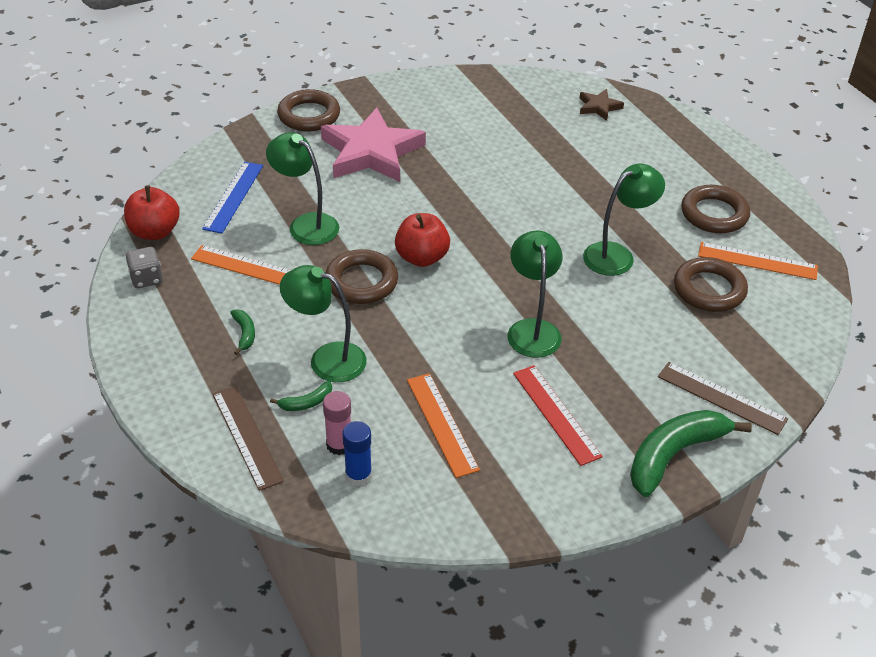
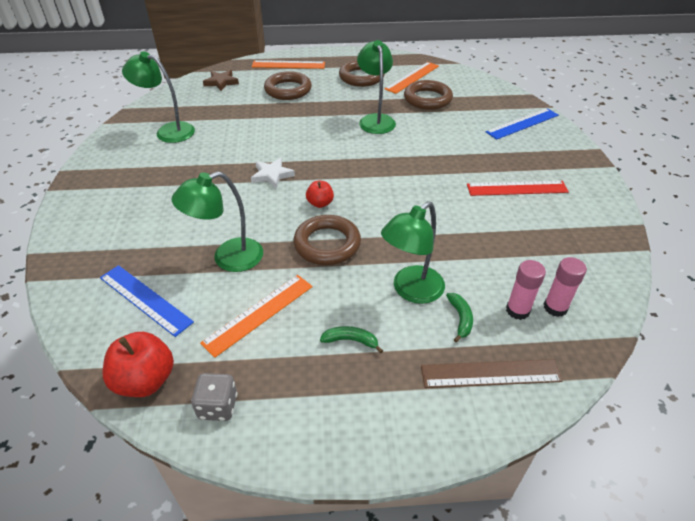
camera: 65 degrees left, 0 degrees up
(309, 115) = (77, 217): brown ring -> brown ring (288, 90)
(358, 475) = (555, 307): blue glue stick -> pink glue stick
(371, 152) = (167, 194): pink star -> none
(422, 257) = (320, 203): red apple -> red apple, size x0.58
(442, 424) = (510, 244): orange ruler -> orange ruler (288, 65)
(447, 208) = (272, 175): none -> white star
(532, 329) = (429, 174): green lamp -> green lamp (168, 131)
(674, 455) = (566, 154): green banana -> none
(721, 398) = (522, 123): brown ruler -> blue ruler

